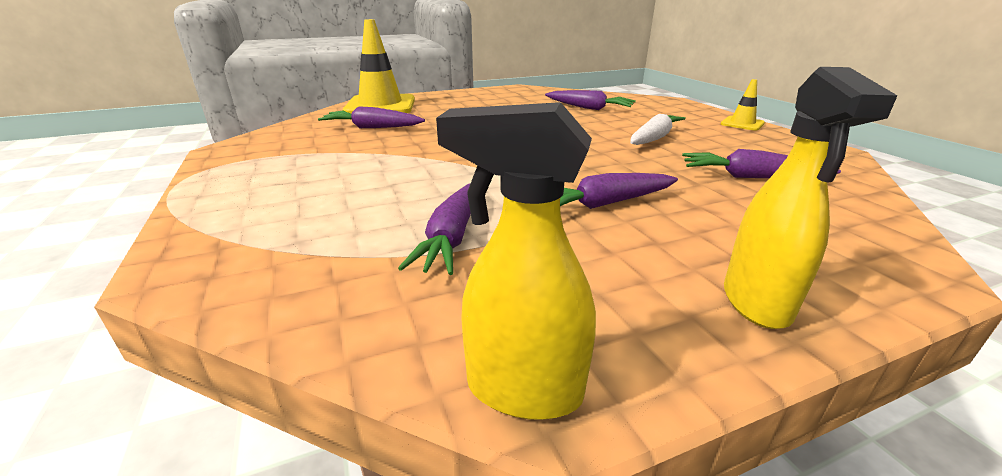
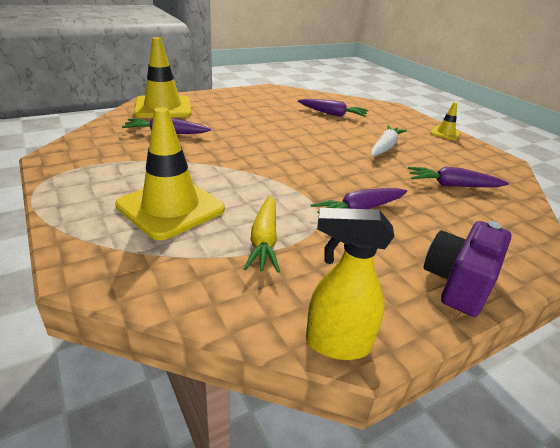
camera: 10 degrees left, 5 degrees up
(339, 199) = (170, 207): none -> yellow traffic cone
(452, 237) = (264, 240): purple carrot -> yellow carrot
(756, 303) = (458, 283): yellow spray bottle -> purple camera

